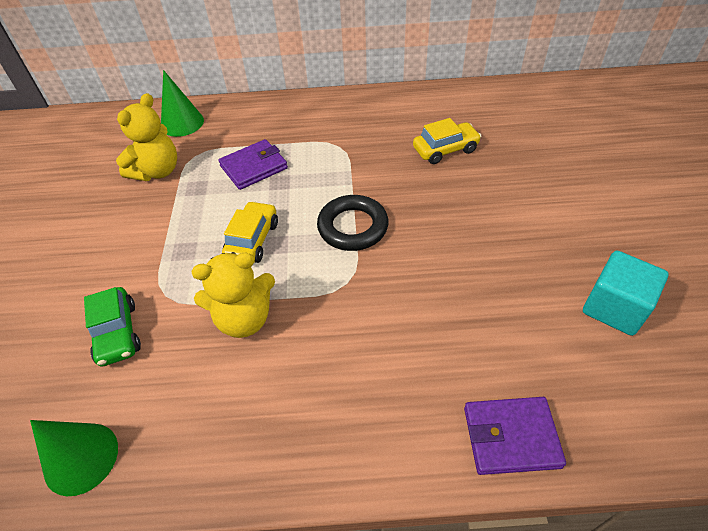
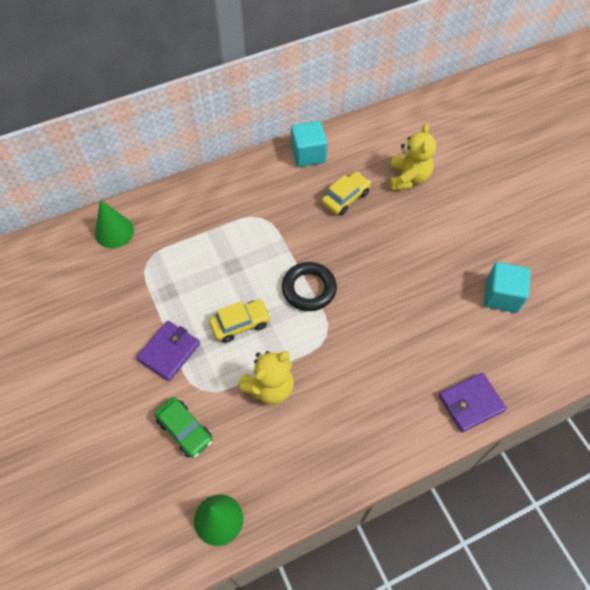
camera: 25 degrees left, 10 degrees up
(157, 171) = (124, 286): yellow teddy bear -> yellow teddy bear (408, 178)
(252, 240) = (240, 324): yellow car -> yellow car turned 75 degrees clockwise
(254, 167) = (204, 258): purple wallet -> purple wallet (169, 352)
(423, 102) = (308, 154): none -> turquoise cube

